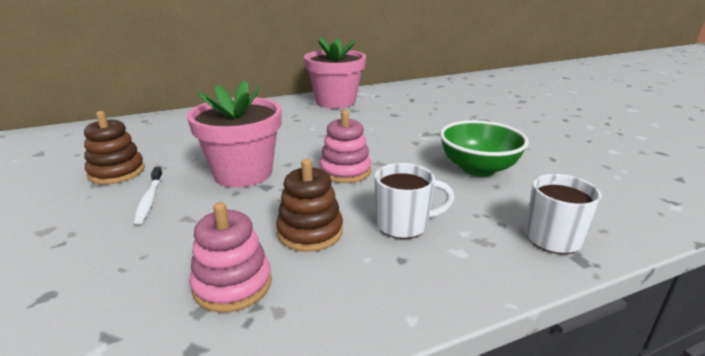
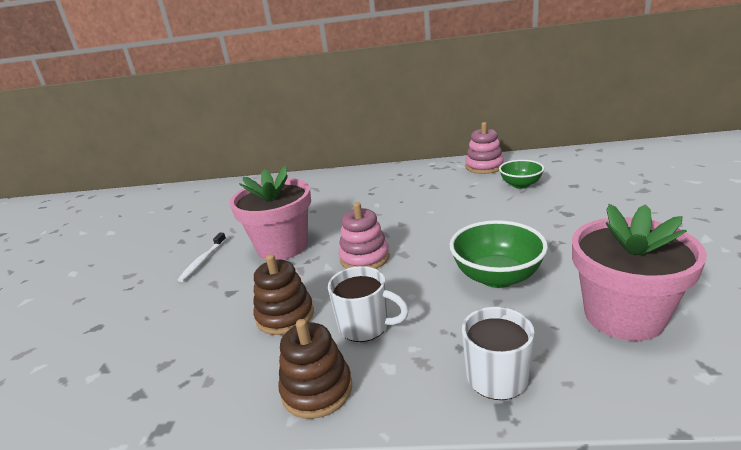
camera: 30 degrees right, 0 degrees up
(117, 172) = (201, 231): brown stacking toy -> brown stacking toy (317, 389)
(232, 285) = (197, 349): pink stacking toy -> pink stacking toy (484, 167)
(335, 102) = (424, 174): pink flower pot -> pink flower pot (623, 316)
(429, 104) = (520, 185): none -> green bowl

